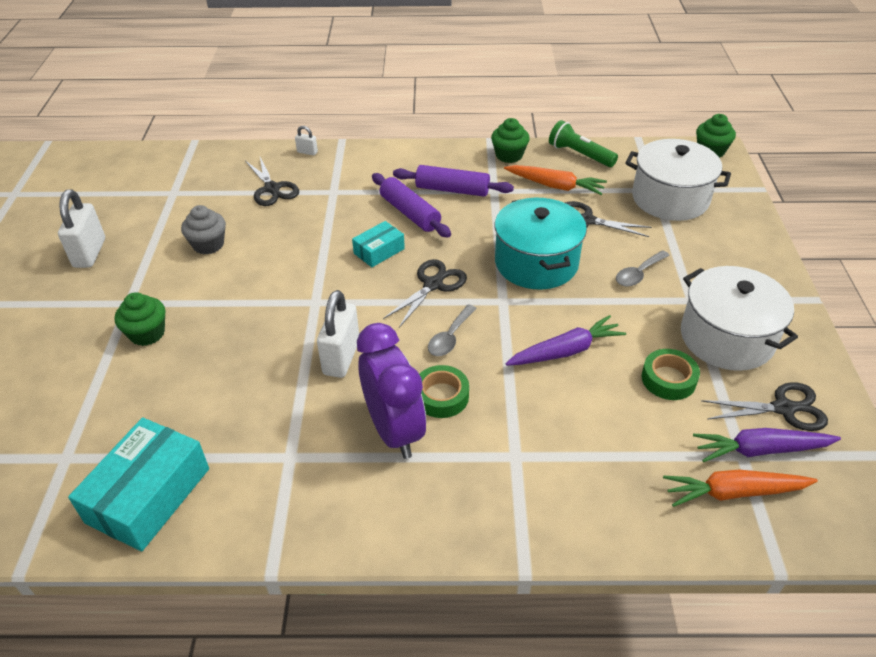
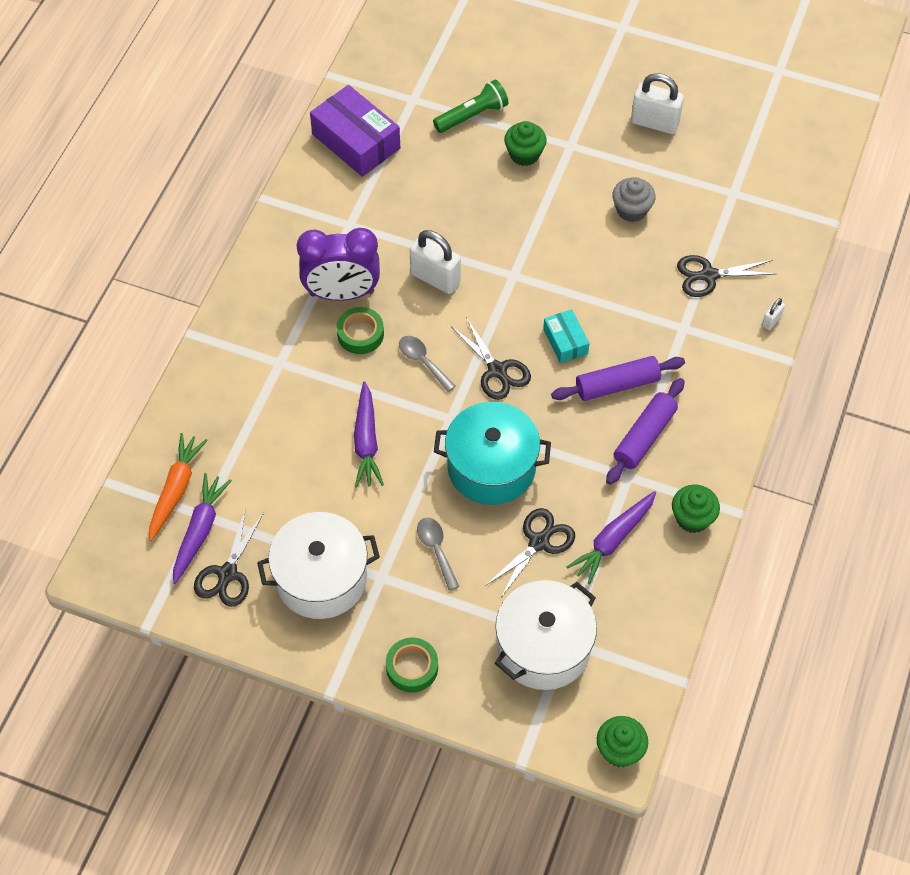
camera: 110 degrees right, 15 degrees up
(148, 495) = (356, 141): turquoise box -> purple box
(555, 186) = (613, 540): orange carrot -> purple carrot
(579, 155) = (666, 595): green flashlight -> green flashlight (472, 115)
(668, 379) = (299, 504): green tape -> green tape (412, 667)

